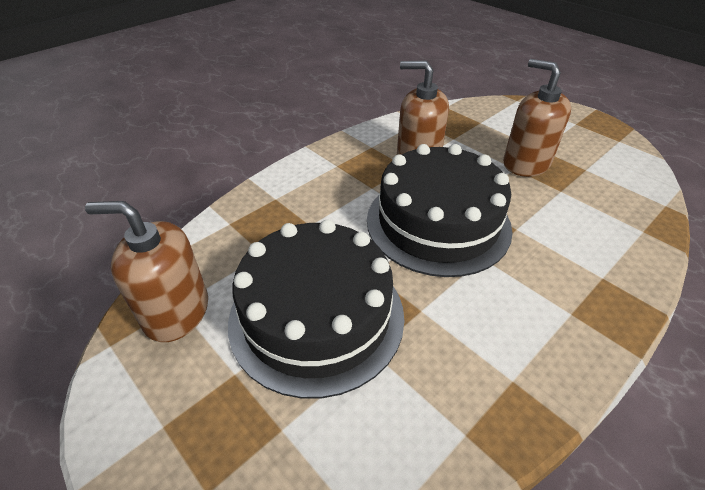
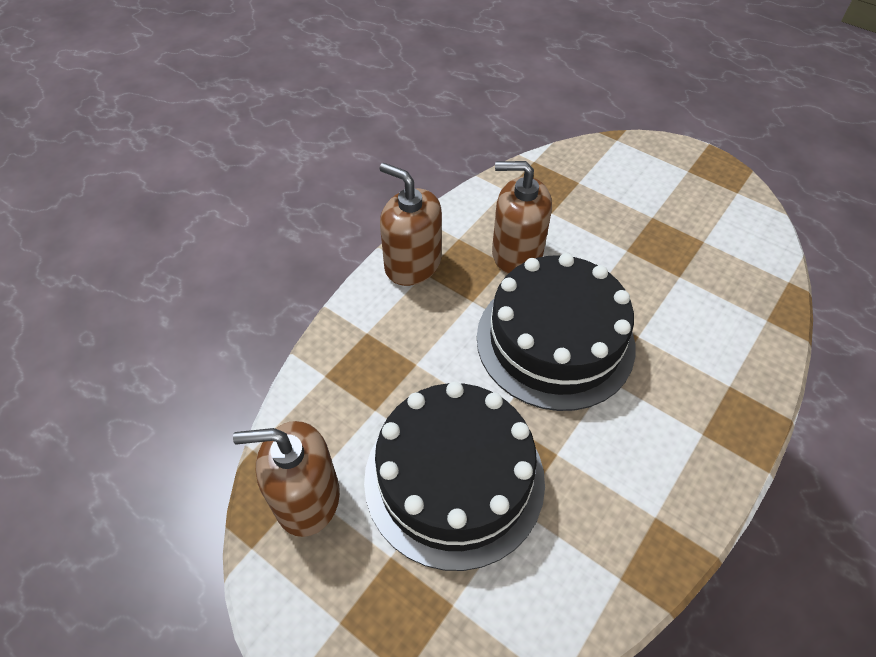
camera: 10 degrees left, 10 degrees up
(526, 163) = (638, 241): brown soap dispenser -> brown soap dispenser (412, 264)

